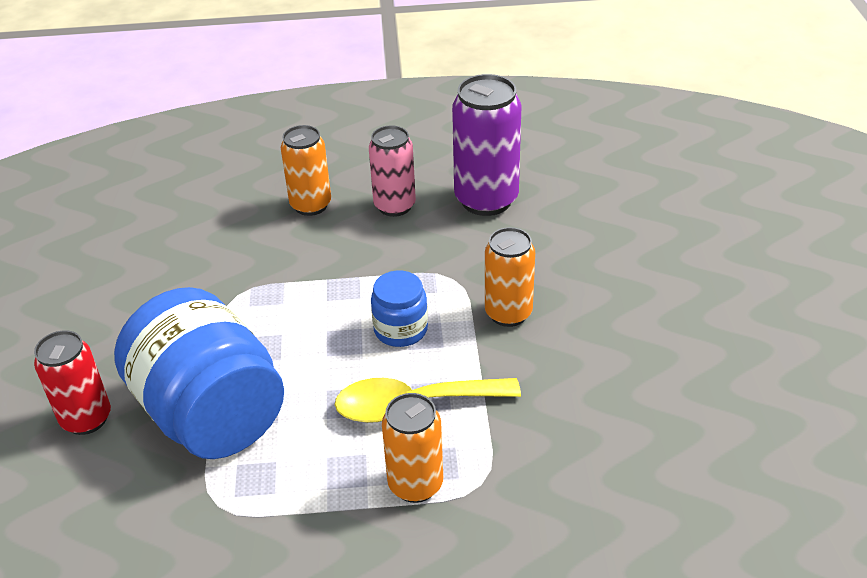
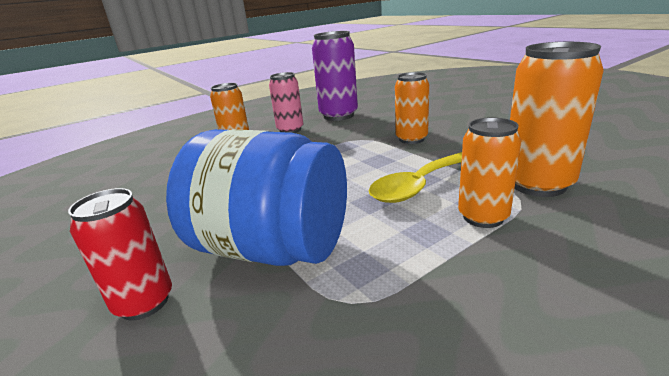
camera: 30 degrees left, 15 degrees down
(400, 329) = (360, 163): blue jar -> none
(529, 474) = (537, 184): none -> orange can

